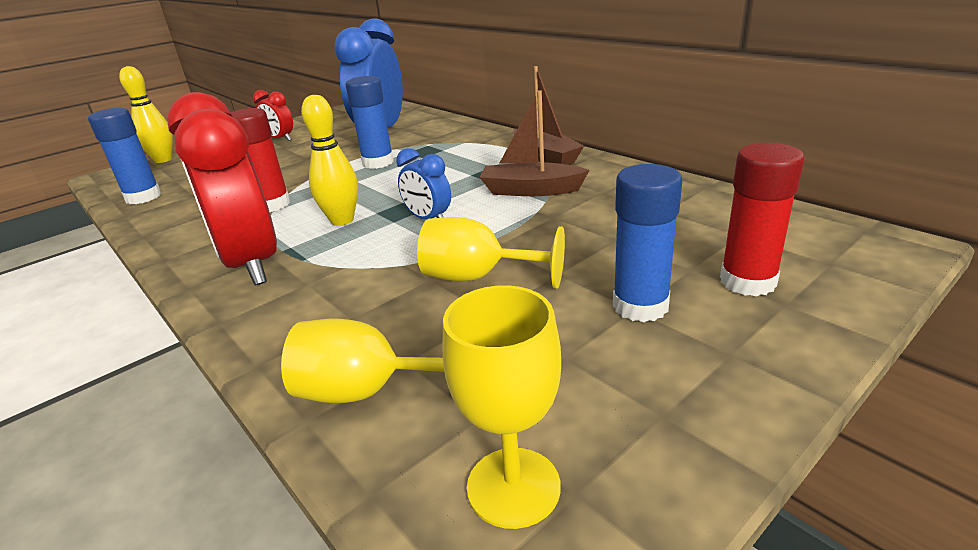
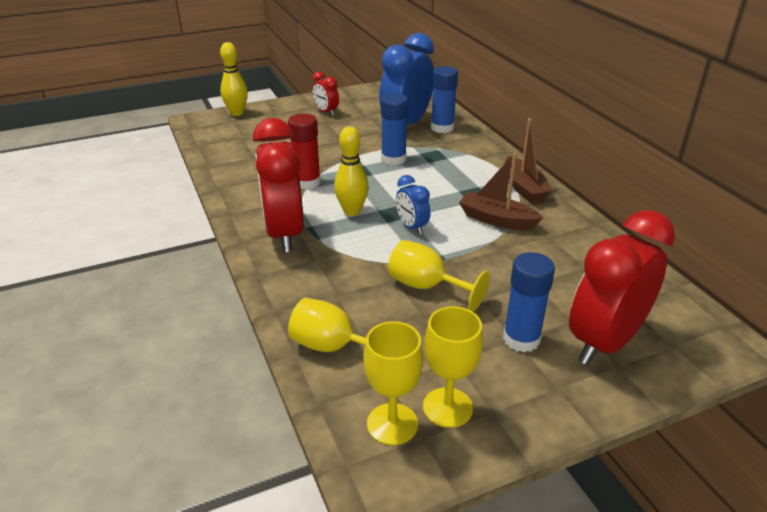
camera: 15 degrees right, 5 degrees up
(143, 197) = (220, 150): blue glue stick -> blue glue stick (442, 128)
(590, 430) = (447, 407): none -> yellow goblet
(747, 281) = (604, 342): red glue stick -> red clock

